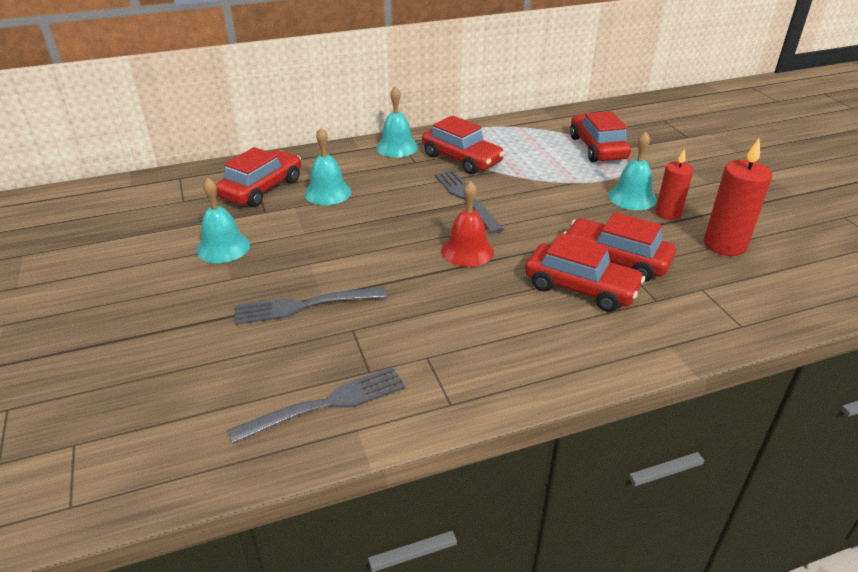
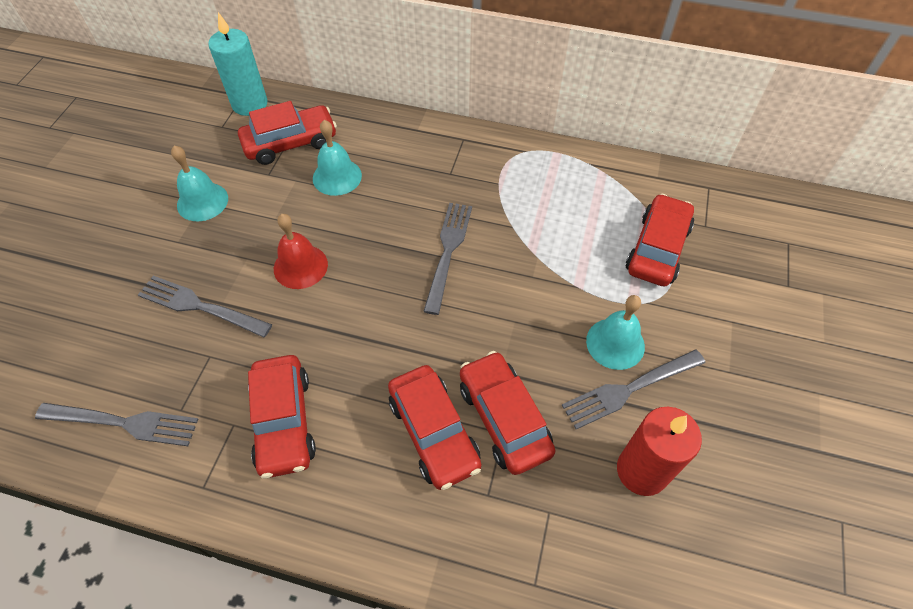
camera: 35 degrees right, 20 degrees up
(193, 180) = (250, 104): none -> turquoise candle
(397, 147) = (452, 144): turquoise bell -> none
(461, 159) = (497, 192): red car -> red car (284, 421)
(467, 251) = (382, 321): red bell -> red bell (300, 266)
(668, 213) = (629, 389): red candle -> grey fork

